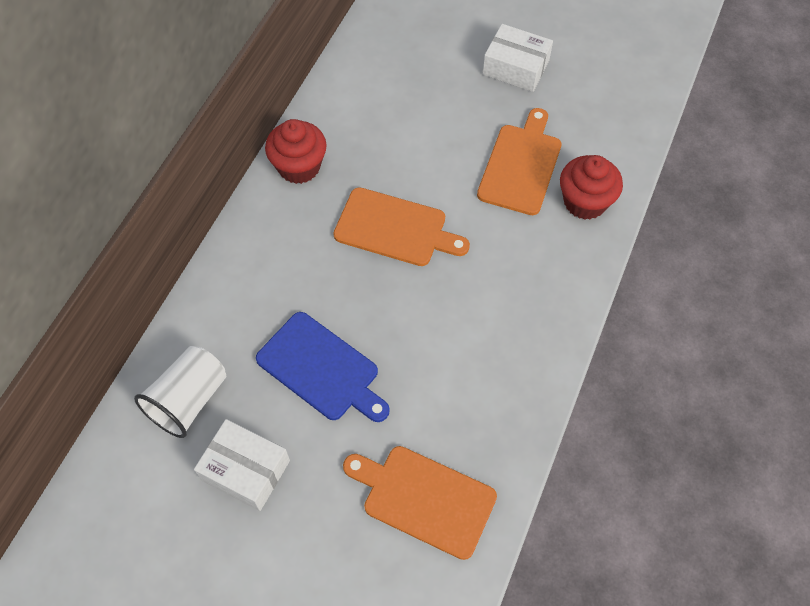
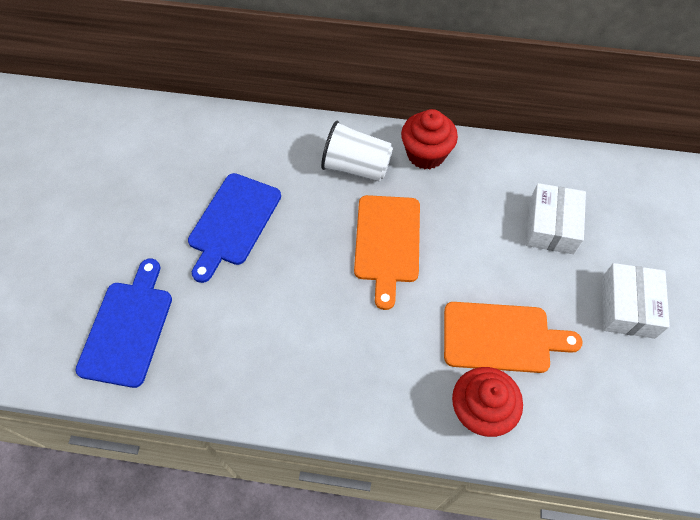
camera: 75 degrees right, 0 degrees up
(189, 400) = (189, 143): white cup -> white cup (356, 167)
(245, 470) = (137, 195): white box -> white box (551, 226)
(424, 498) = (128, 328): orange cutting board -> blue cutting board

